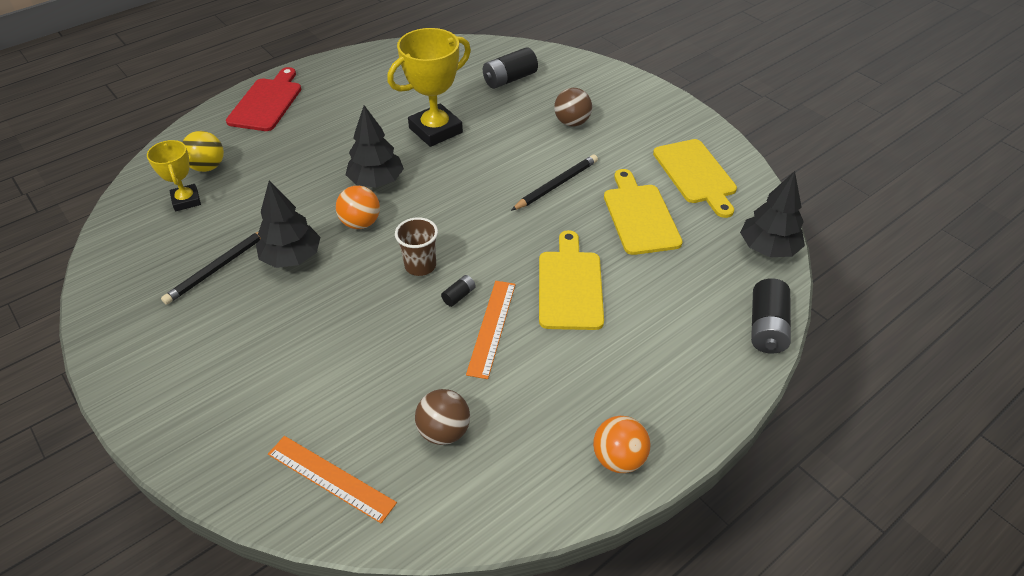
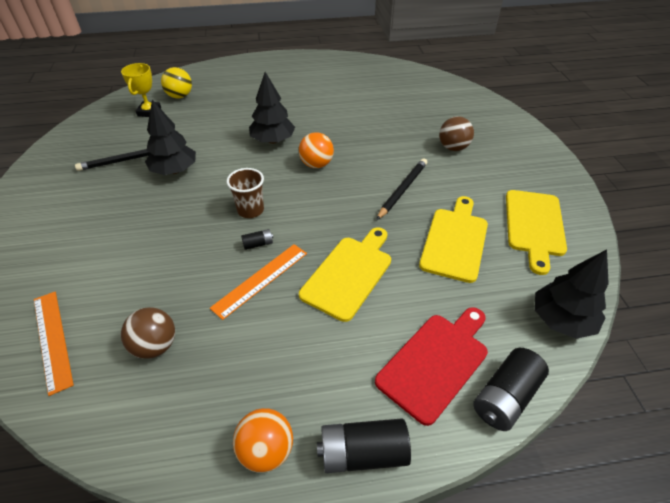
camera: 30 degrees right, 0 degrees up
(267, 102) = (249, 69): red cutting board -> red cutting board (435, 362)
(361, 223) = (237, 164): orange ball -> orange ball (316, 164)
(435, 130) = (343, 120): yellow trophy -> none
(509, 79) = (428, 102): black battery -> black battery (362, 453)
(556, 185) = (402, 190): black pencil -> black pencil turned 45 degrees counterclockwise

